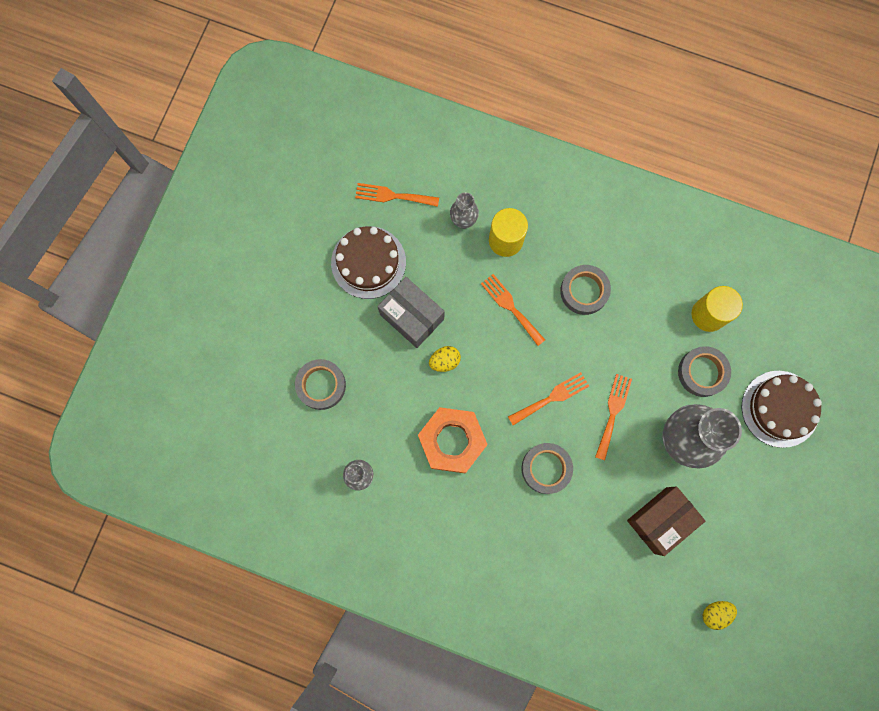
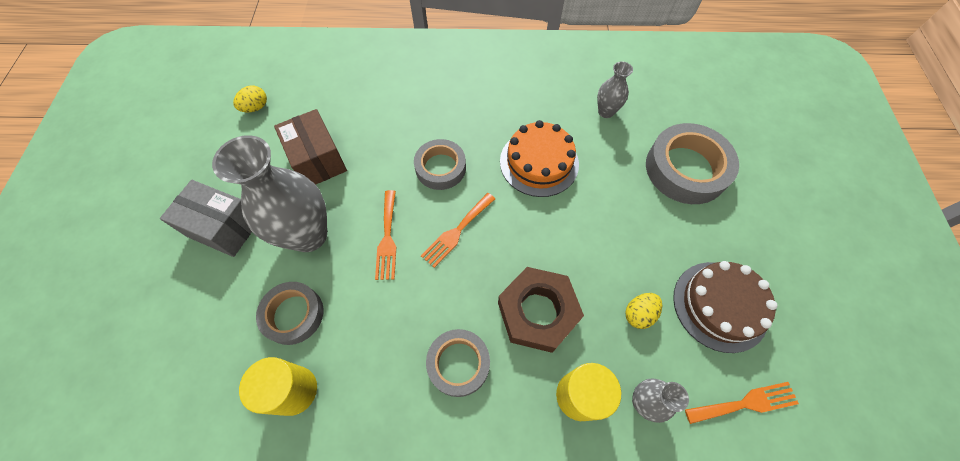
camera: 160 degrees right, 15 degrees down
(321, 385) = (686, 169): grey tape -> grey tape, size x1.58
(412, 317) = (639, 262): grey box -> grey box (224, 227)
(444, 361) = (581, 230): yellow egg -> yellow egg (638, 314)
(452, 441) = (539, 162): orange nut -> orange cake
(511, 307) = (537, 312): orange fork -> brown nut
(660, 520) = (318, 160): brown box -> brown box turned 60 degrees counterclockwise
(780, 408) = (196, 304): brown cake -> none

